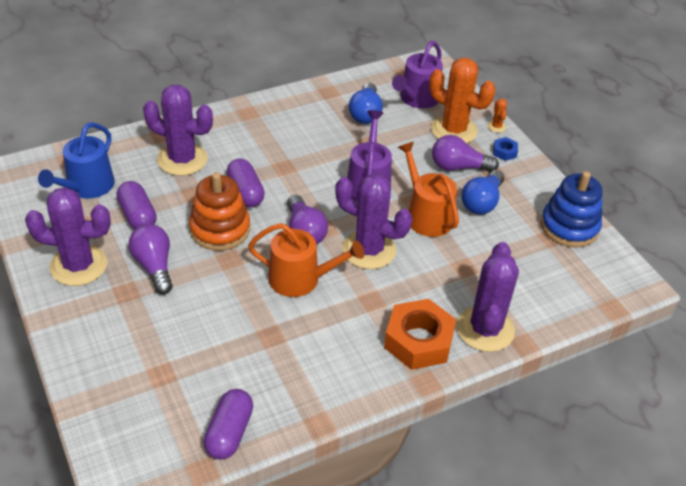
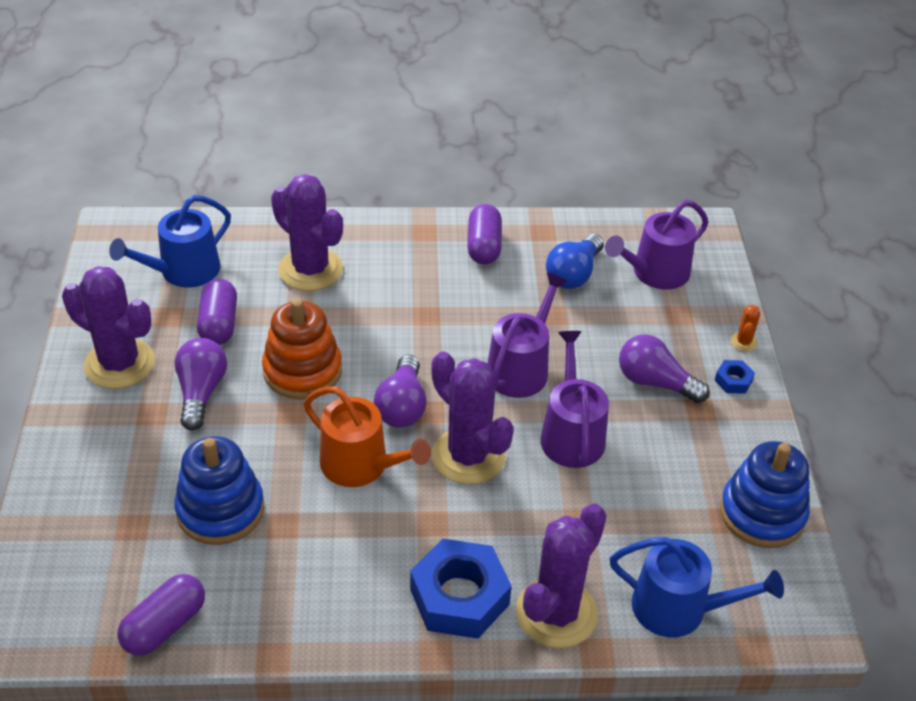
camera: 25 degrees right, 0 degrees up
(220, 341) = (220, 510): none -> blue stacking toy
(245, 192) = (360, 333): purple capsule -> purple capsule (483, 246)
(418, 341) = (459, 597): orange nut -> blue nut
(426, 215) = (571, 434): orange watering can -> purple watering can
(454, 130) = (680, 330): orange cactus -> none
(482, 202) = (658, 440): blue light bulb -> none
(556, 300) = (678, 608): none -> blue watering can

